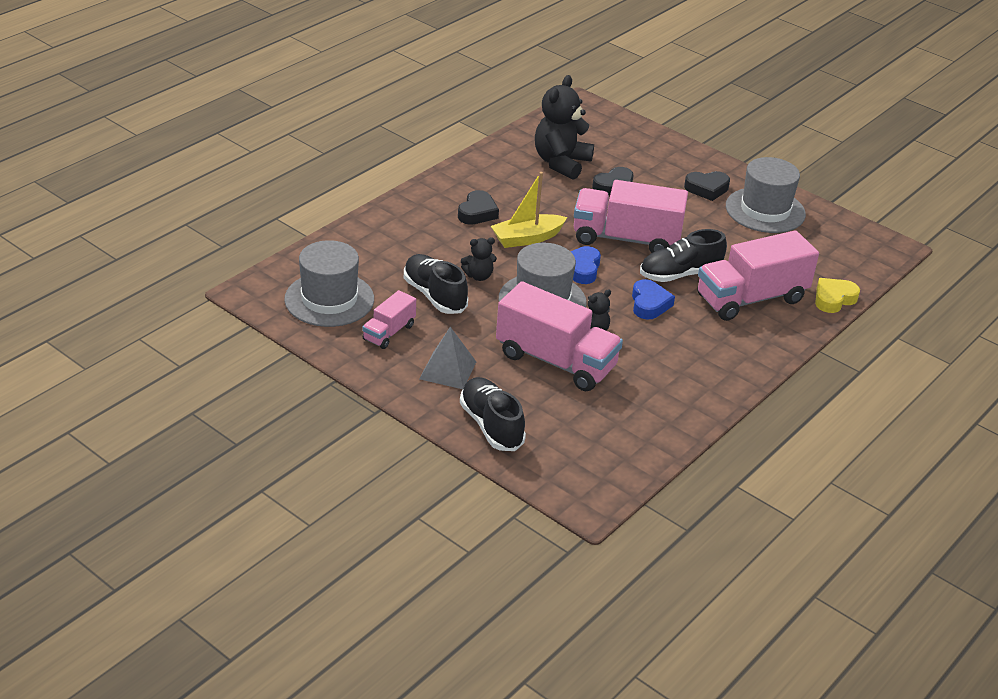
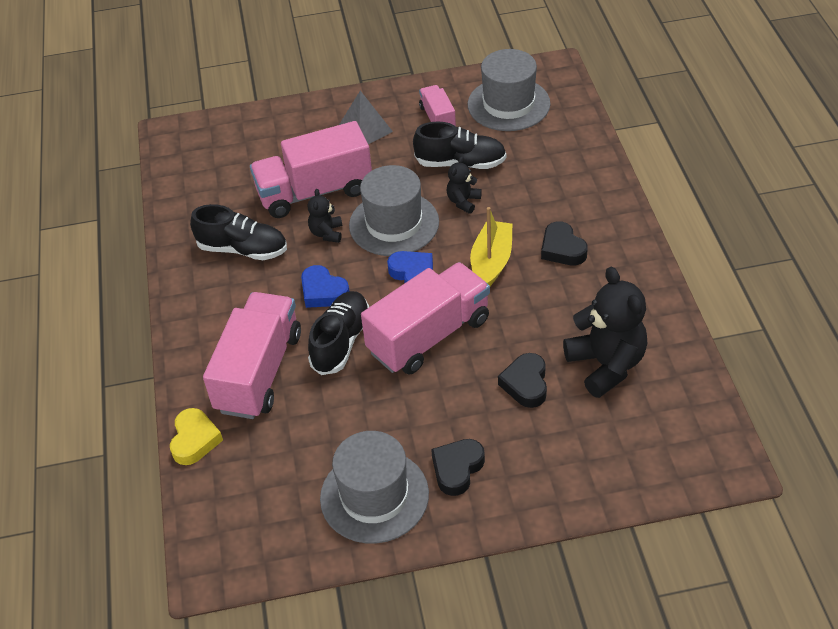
camera: 135 degrees right, 10 degrees up
(491, 425) = (286, 124): black shoe -> black shoe (243, 249)

